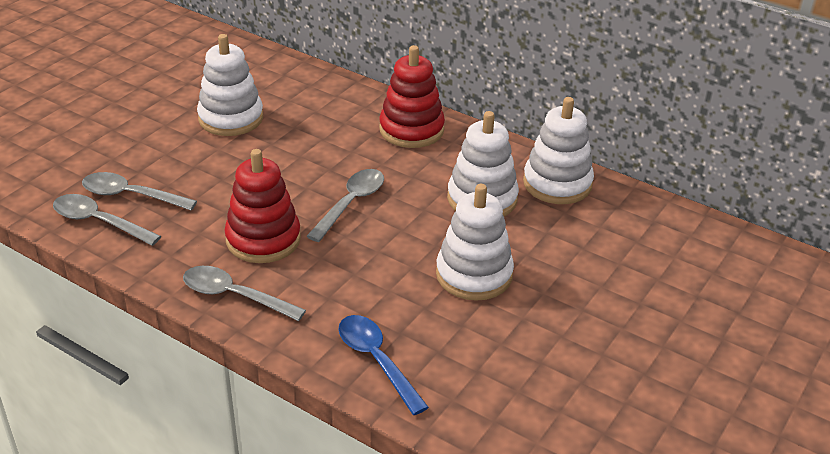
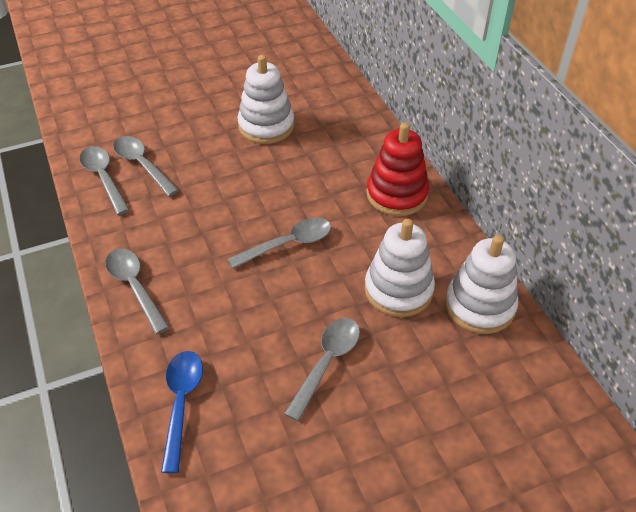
camera: 35 degrees right, 10 degrees up
(263, 239) = (197, 246): red stacking toy -> none
(474, 275) = (327, 362): white stacking toy -> grey spoon

